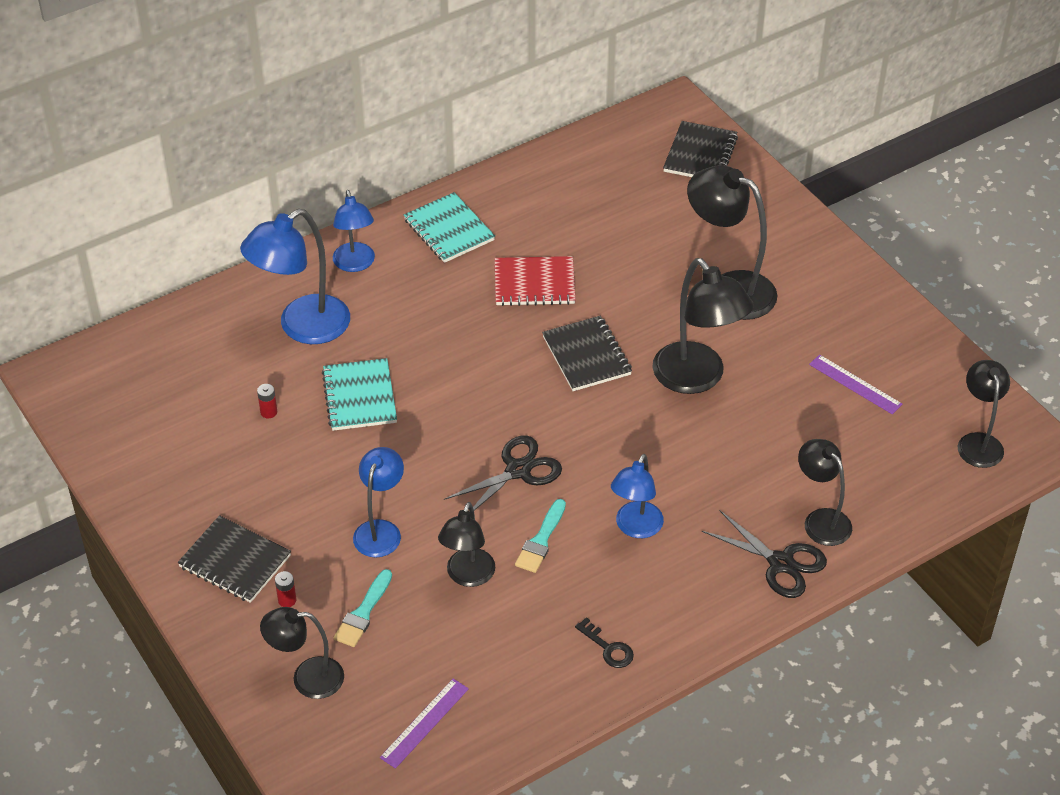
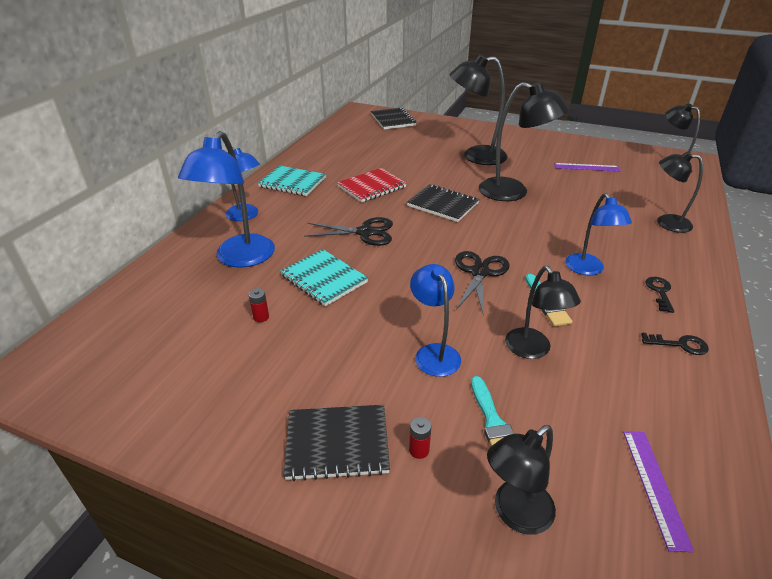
camera: 35 degrees left, 10 degrees down
(673, 592) = (660, 292): none -> black key
(780, 563) = (683, 249): black scissors -> black scissors (365, 232)

